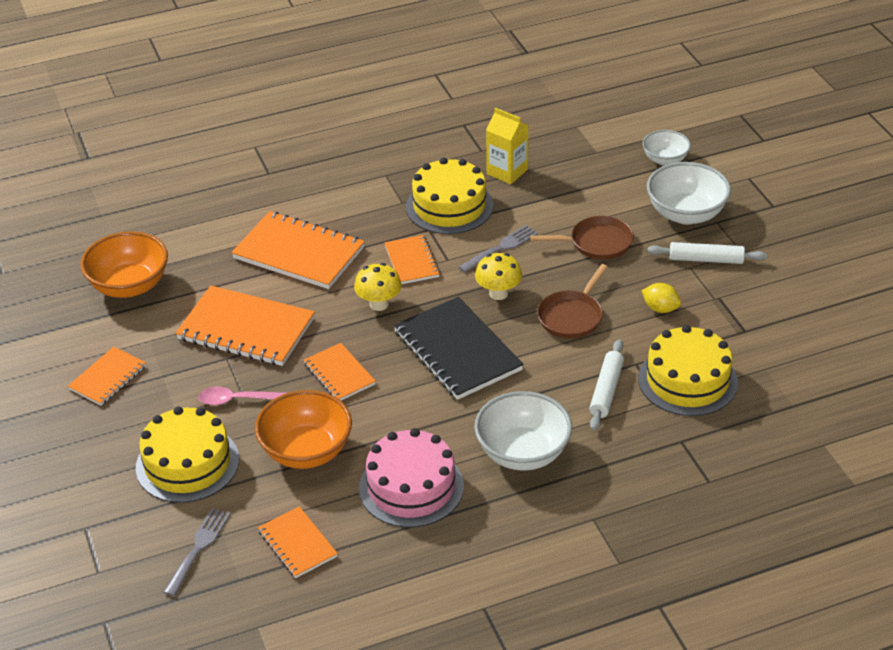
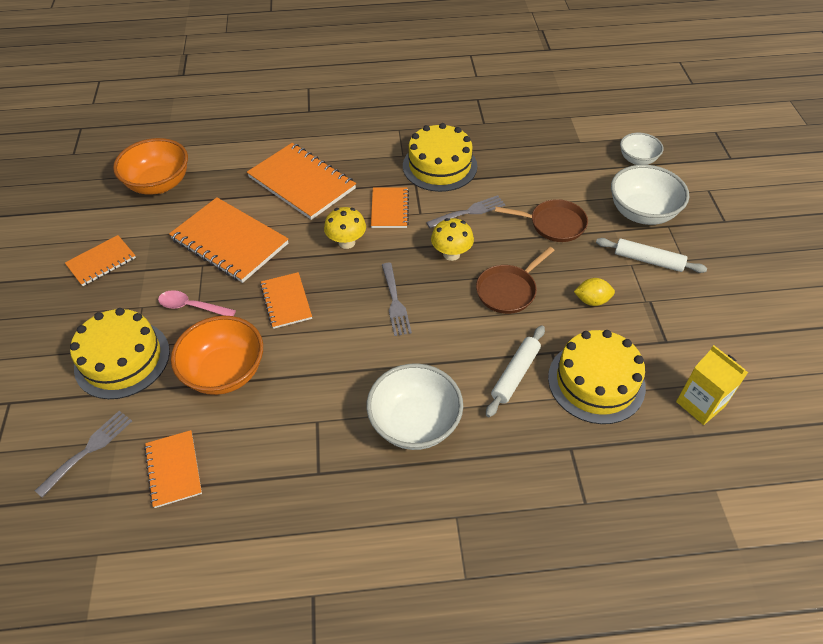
camera: 15 degrees right, 10 degrees up
(411, 487) = (300, 434): pink cake -> none
(457, 351) = (395, 302): black notebook -> grey fork
(507, 172) = (498, 145): yellow carton -> yellow carton (700, 404)
(660, 308) = (592, 300): yellow lemon -> yellow lemon turned 45 degrees counterclockwise

